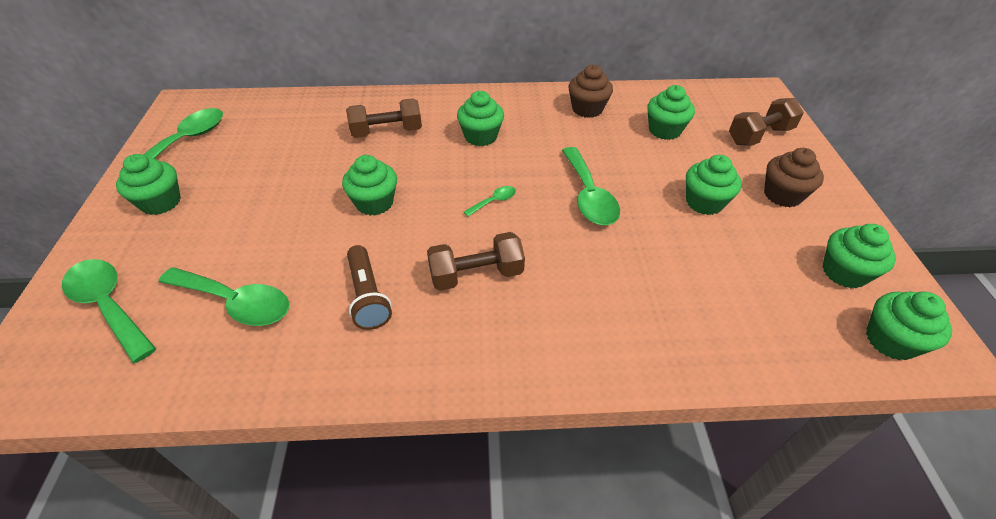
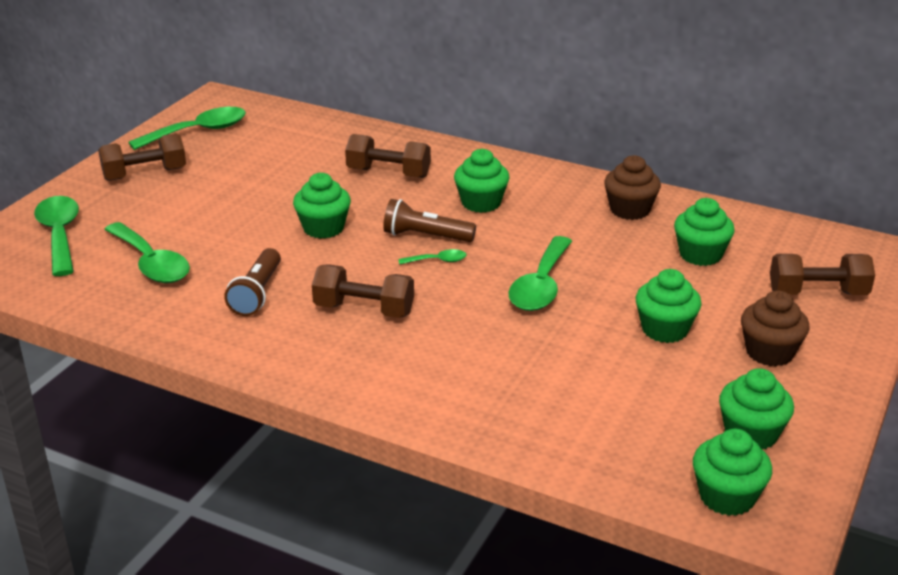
camera: 30 degrees right, 15 degrees down
(161, 202) = (145, 174): green cupcake -> brown dumbbell
(465, 181) = (426, 236): none -> brown flashlight

